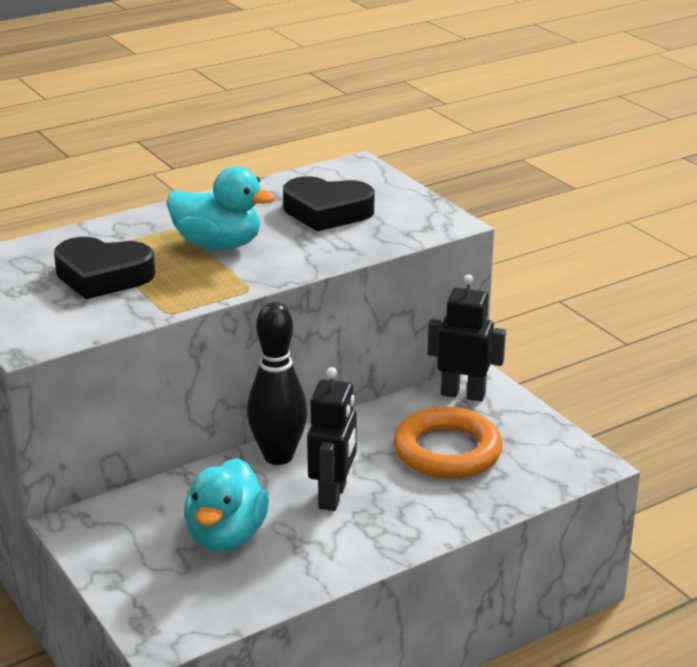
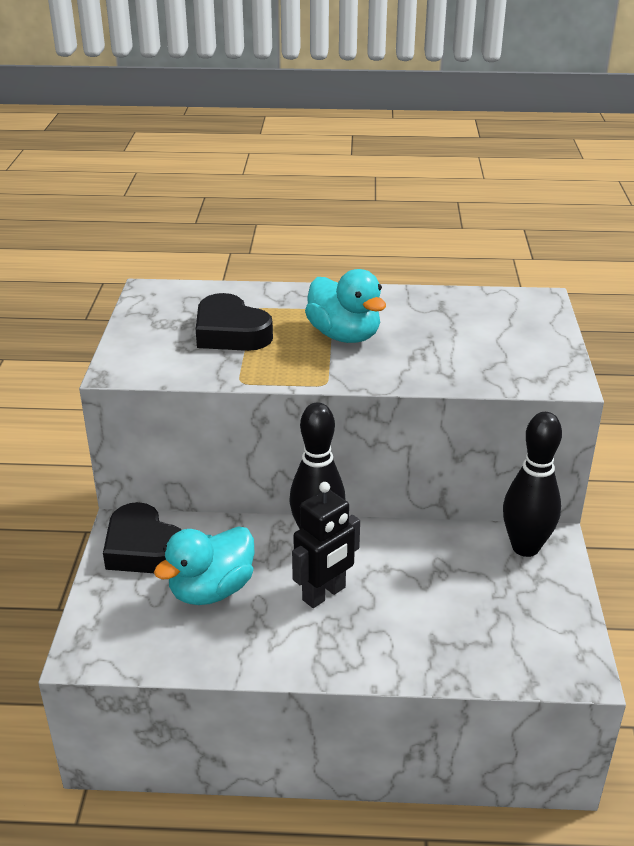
camera: 35 degrees right, 5 degrees up
(327, 212) = (466, 335): black heart -> black heart (143, 548)
(447, 451) = (459, 596): orange ring -> none
(463, 394) = (525, 547): black robot -> black bowling pin

